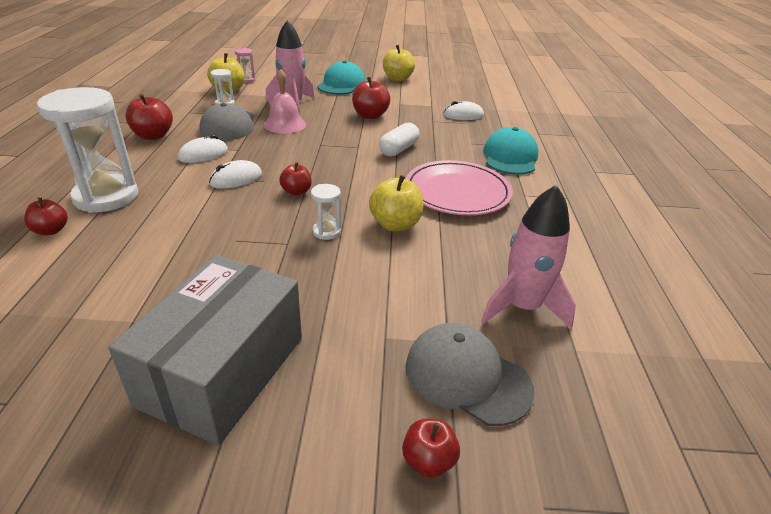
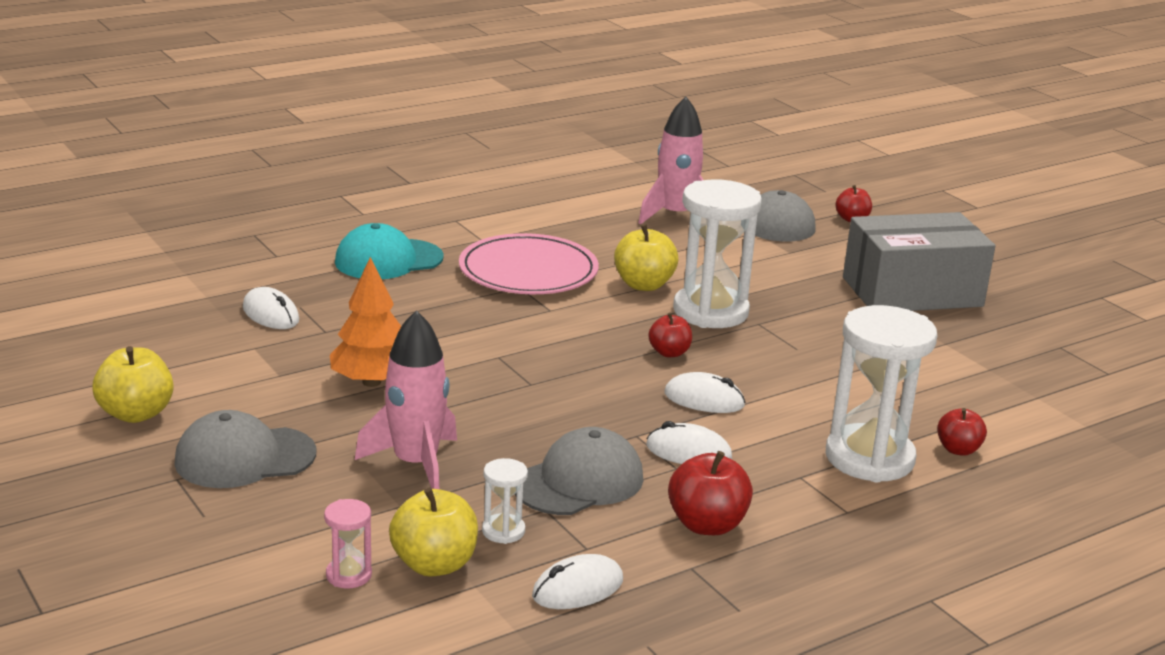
camera: 125 degrees left, 10 degrees down
(172, 103) = (577, 589): none -> white mouse
(285, 124) = (505, 436): pink bell -> none
(326, 232) = (710, 312): white hourglass -> white hourglass, size x2.27
(341, 84) = (245, 458): turquoise cap -> grey cap
(370, 115) = (371, 382): red apple -> orange tree
(399, 149) = (466, 328): white capsule -> none

